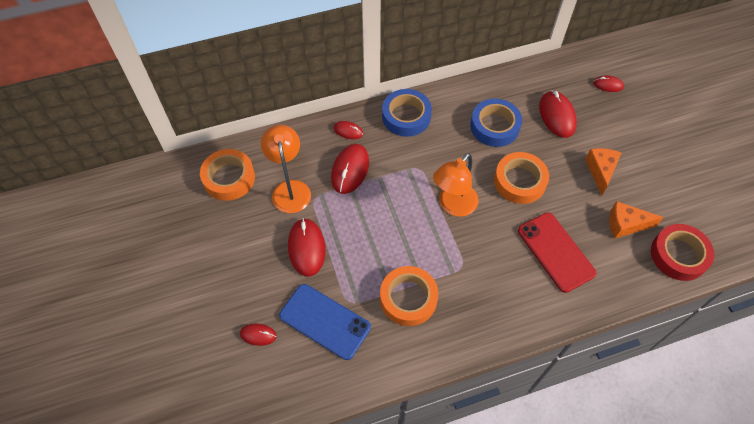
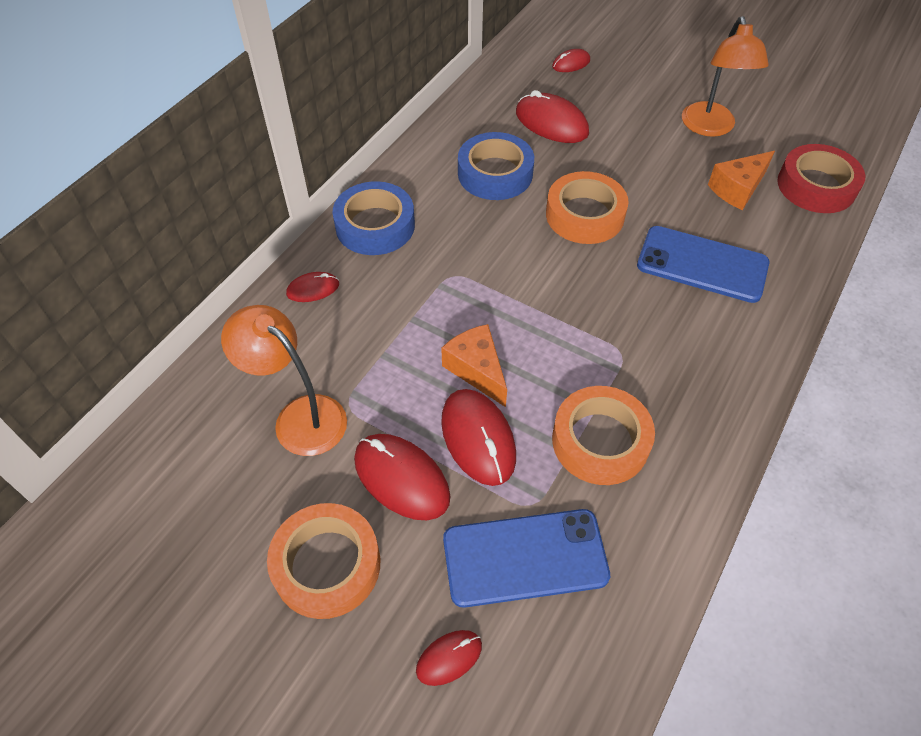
camera: 40 degrees left, 5 degrees down
(229, 178) = (186, 466): orange tape -> orange tape (327, 565)
(350, 170) = (363, 335): red mouse -> red mouse (478, 438)
(453, 206) = (539, 291): orange lamp -> orange lamp (710, 128)
(555, 252) = (702, 264): red phone -> blue phone
(600, 171) = (655, 152): orange cheese -> orange cheese (476, 370)

